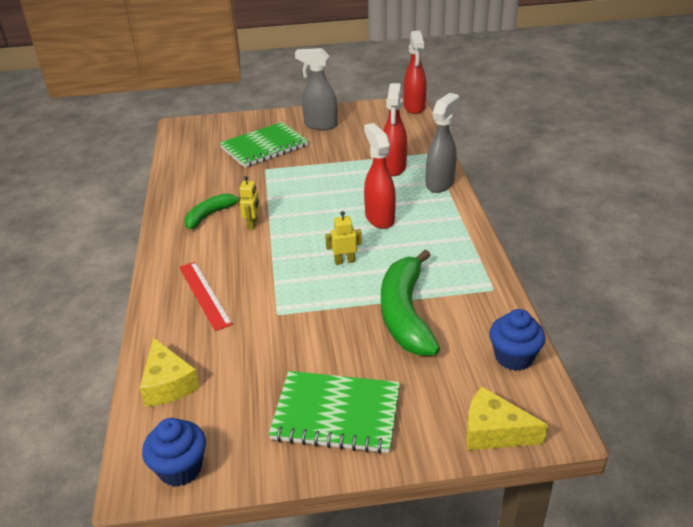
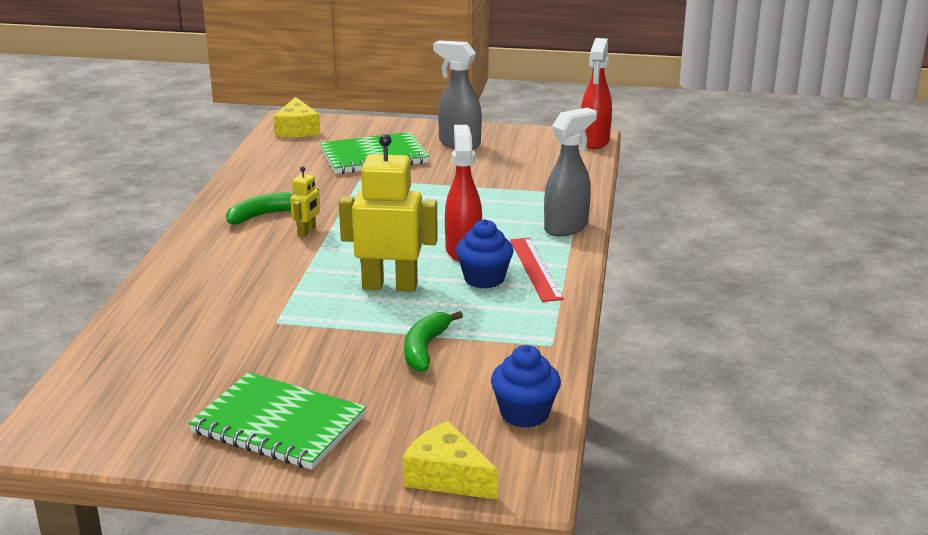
camera: 15 degrees right, 10 degrees down
(168, 384) = (116, 362): yellow cheese -> yellow cheese (297, 129)
(180, 468) = (81, 437): blue cupcake -> blue cupcake (484, 279)
(204, 295) = (207, 290): red ruler -> red ruler (535, 269)
(344, 261) = (390, 286): yellow robot -> yellow robot, size x2.10
(394, 168) = (519, 202): red spray bottle -> none
(405, 314) = (425, 349): green banana -> green banana, size x0.57

